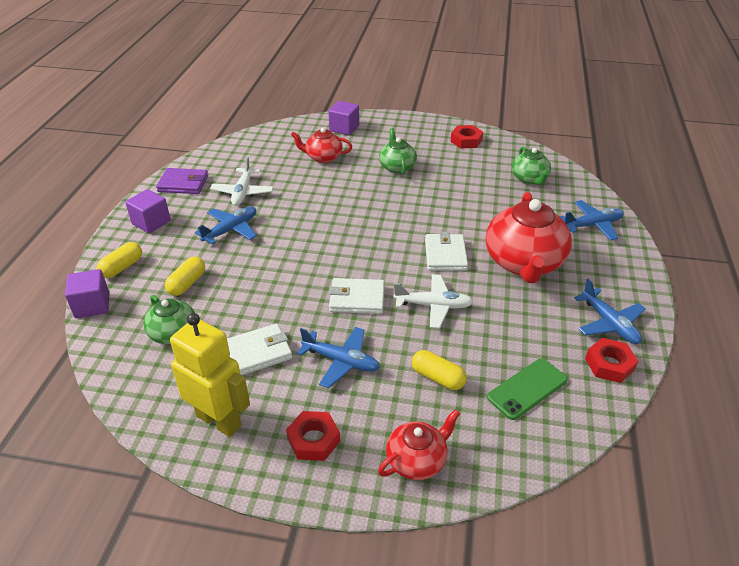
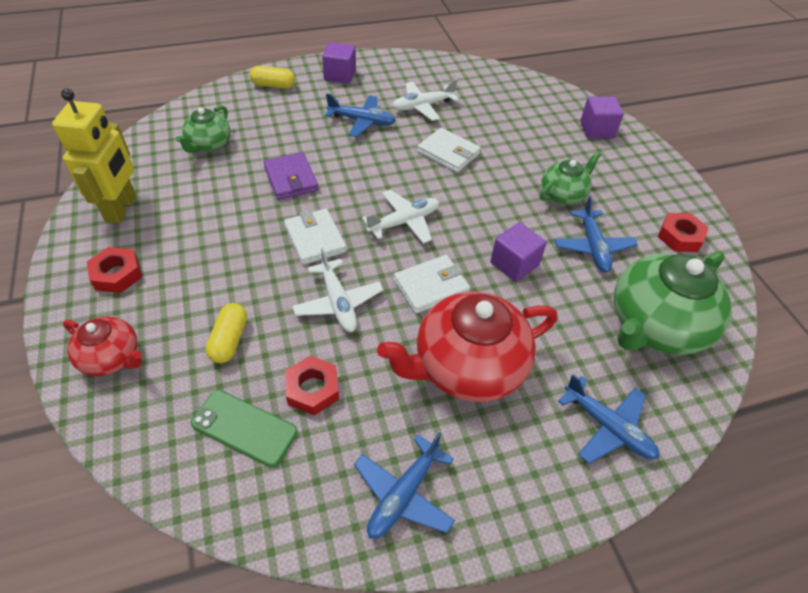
camera: 60 degrees right, 10 degrees up
(92, 305) = (221, 91): purple cube -> purple cube (514, 264)
(183, 184) = (406, 69): purple wallet -> purple wallet (291, 179)
(187, 283) = (274, 126): yellow capsule -> none
(258, 352) = (209, 200): white wallet -> white wallet (448, 153)
(323, 157) = (527, 134): red teapot -> none
(341, 361) = (221, 258): blue plane -> blue plane (593, 247)
(372, 246) = (404, 222): none -> white plane
(529, 179) = (655, 325): green teapot -> green teapot, size x1.84
(609, 364) = (323, 510): red nut -> red nut (313, 389)

